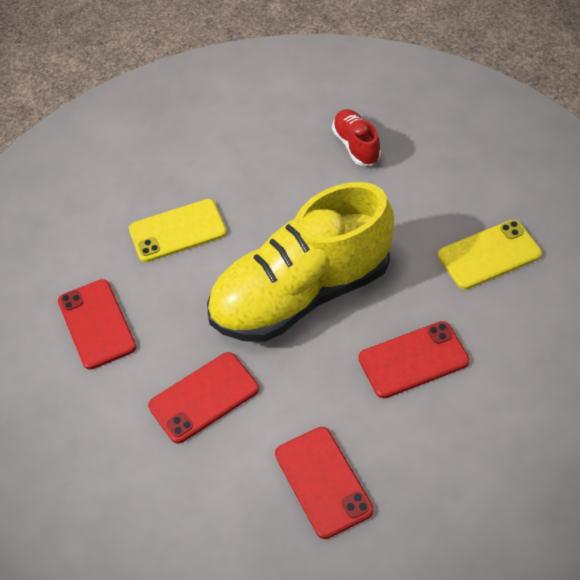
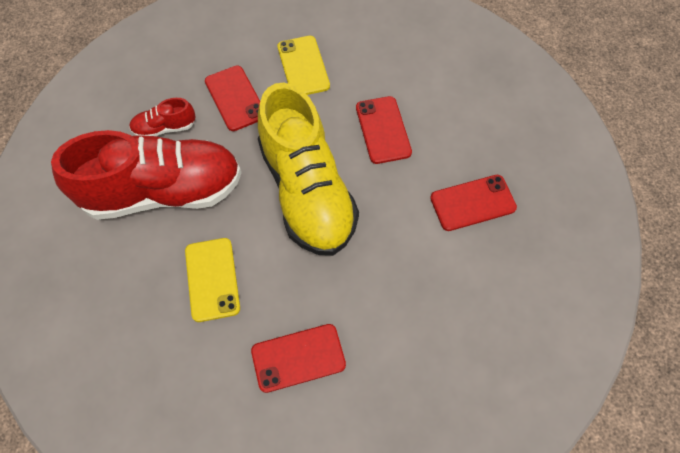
camera: 85 degrees left, 10 degrees up
(204, 397) = (390, 275): red phone -> red phone (235, 98)
(274, 165) = (163, 191): none -> red shoe

